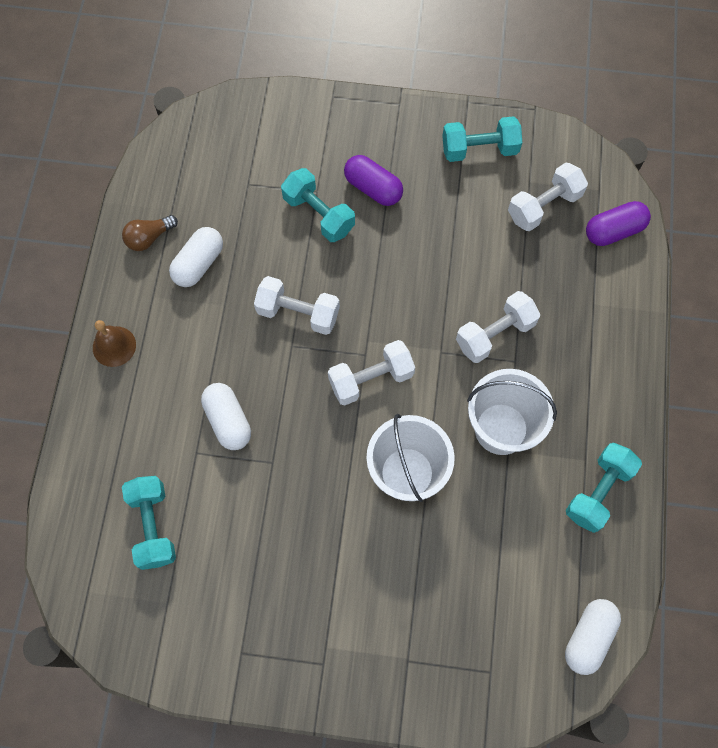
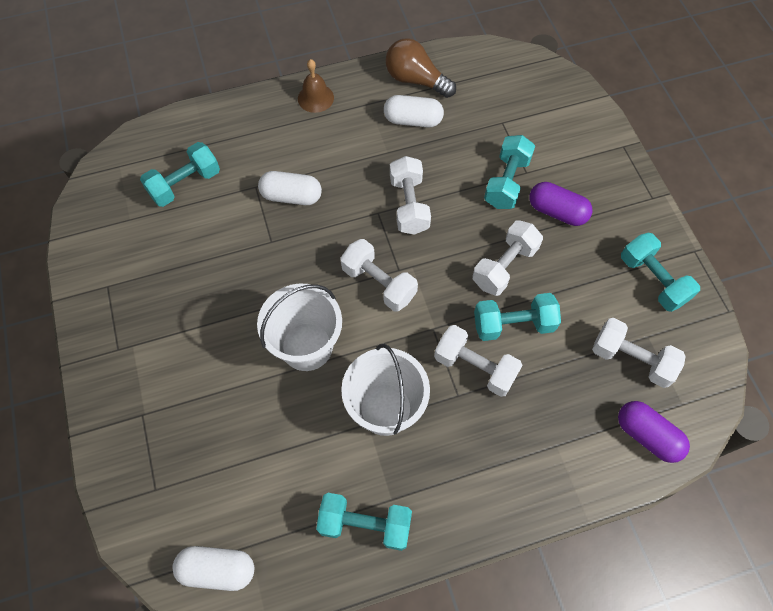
camera: 65 degrees right, 5 degrees down
(149, 238) = (415, 80): brown light bulb -> brown light bulb, size x1.55
(228, 421) = (291, 196): white capsule -> white capsule turned 60 degrees clockwise
(373, 188) = (557, 211): purple capsule -> purple capsule turned 75 degrees counterclockwise
(407, 261) = (504, 266): none -> white dumbbell
(469, 282) = (513, 324): none -> turquoise dumbbell

